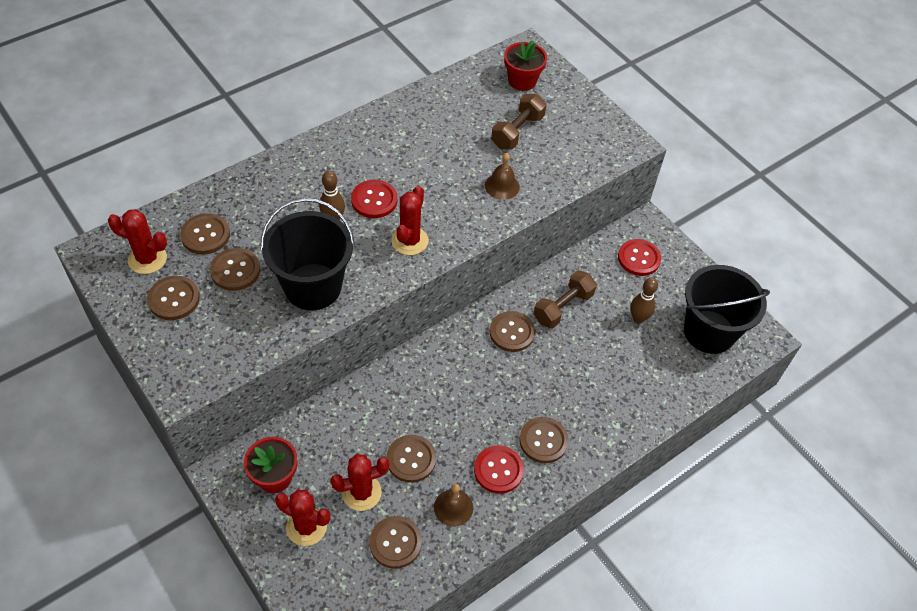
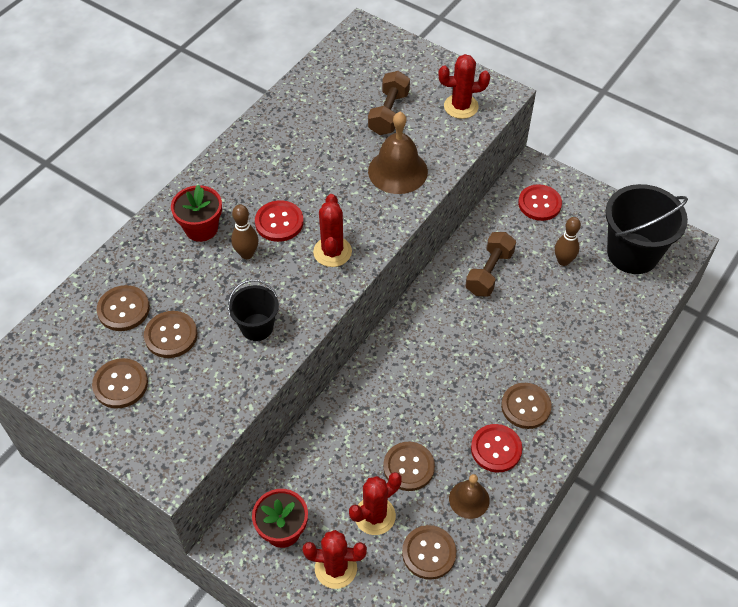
camera: 15 degrees left, 0 degrees up
(147, 259) = (74, 352): red cactus -> red cactus (461, 106)
(313, 287) = (257, 327): black bucket -> black bucket, size x0.54
(502, 186) = (397, 171): brown bell -> brown bell, size x1.65
(512, 332) = (451, 312): brown button -> none
(522, 81) = (371, 62): red flower pot -> red flower pot (201, 228)

